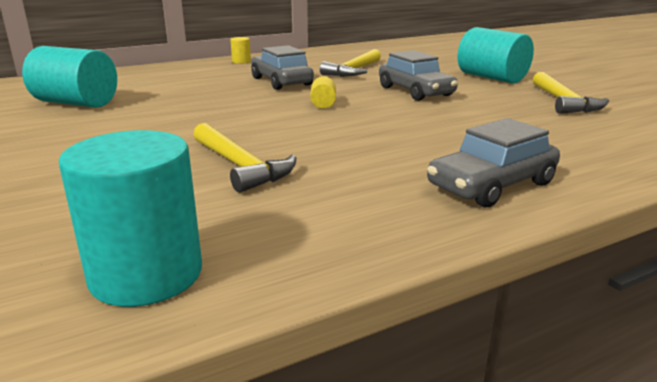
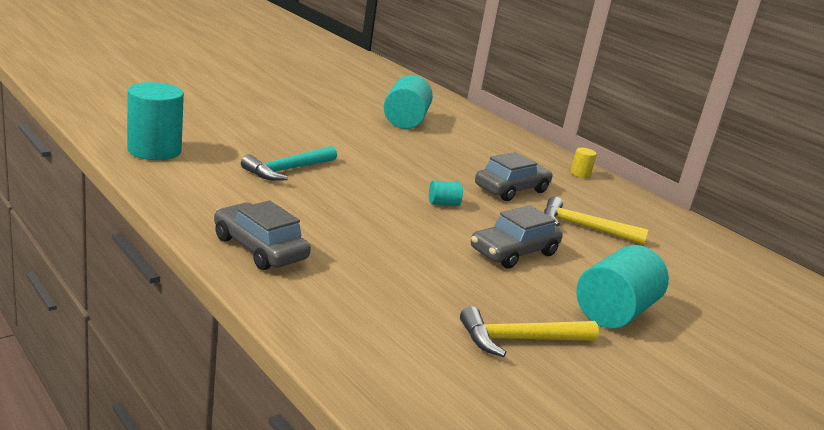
camera: 75 degrees right, 0 degrees up
(240, 166) = (287, 170): yellow hammer -> turquoise hammer
(323, 104) = (443, 203): yellow cylinder -> turquoise cylinder

